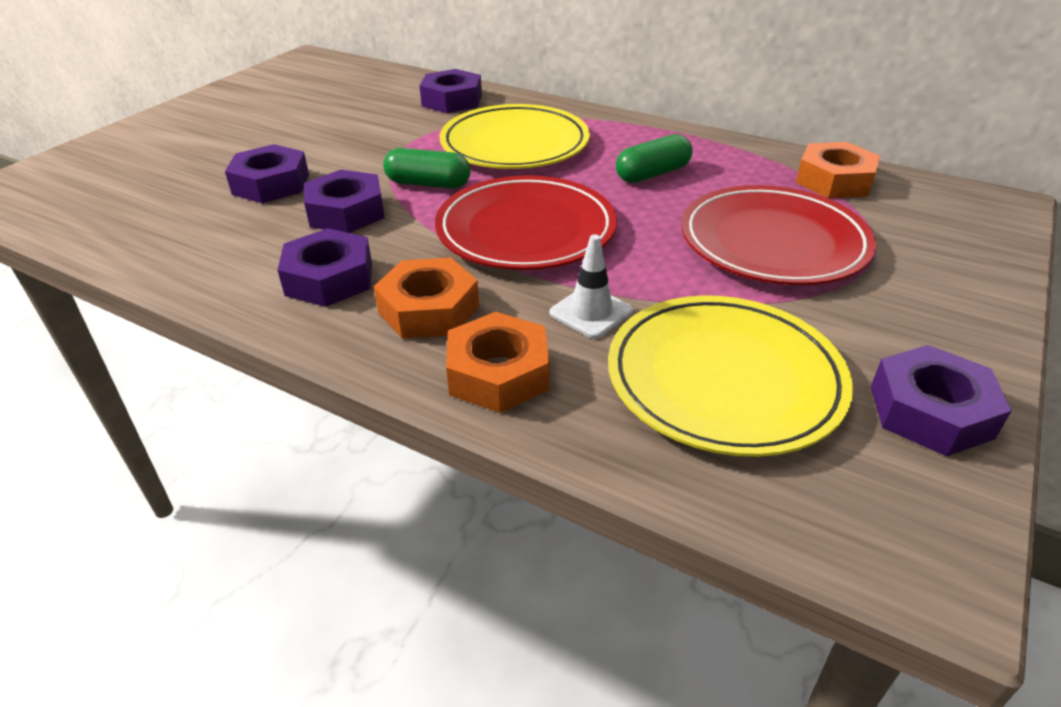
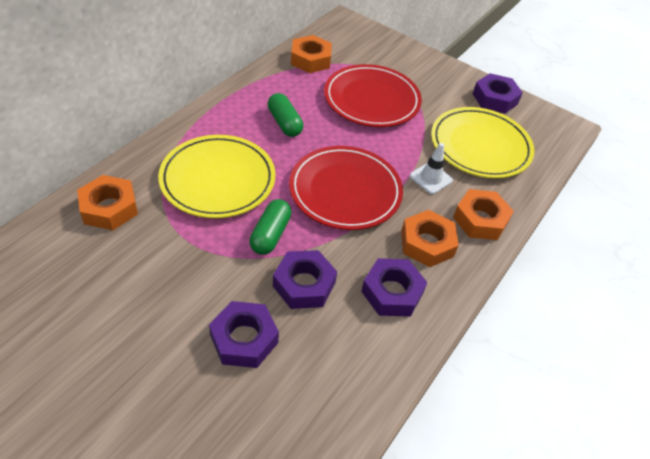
camera: 90 degrees left, 10 degrees up
(452, 100) = (109, 208): purple nut -> orange nut

